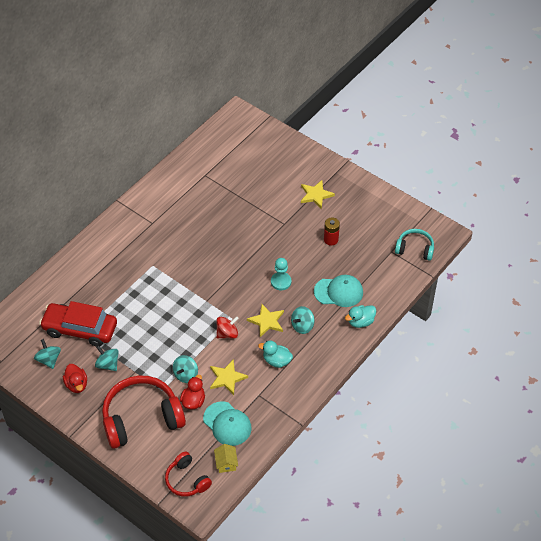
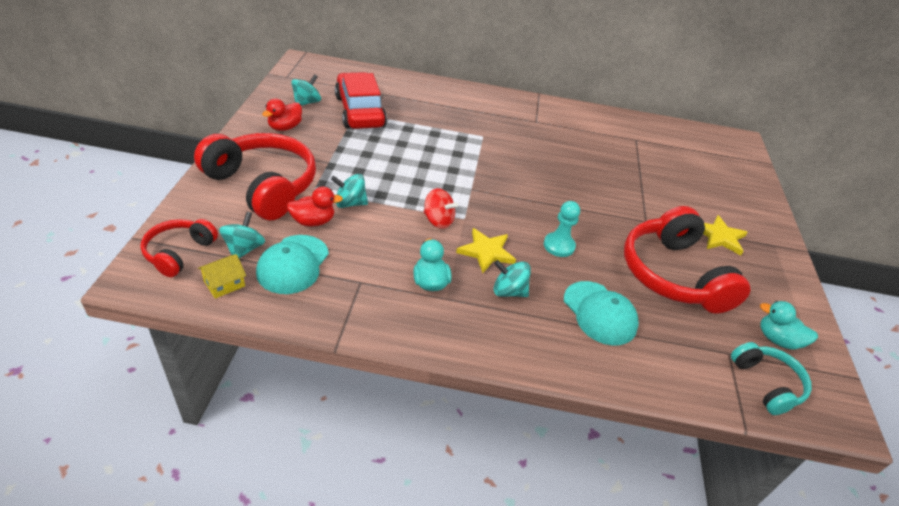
camera: 55 degrees right, 10 degrees down
(108, 364) = (326, 141): turquoise spinning top -> turquoise spinning top (244, 249)
(227, 378) = (369, 241): yellow star -> none
(331, 239) = (673, 275): red battery -> red headphones
(360, 322) = (573, 359): turquoise duck -> turquoise duck (777, 339)

